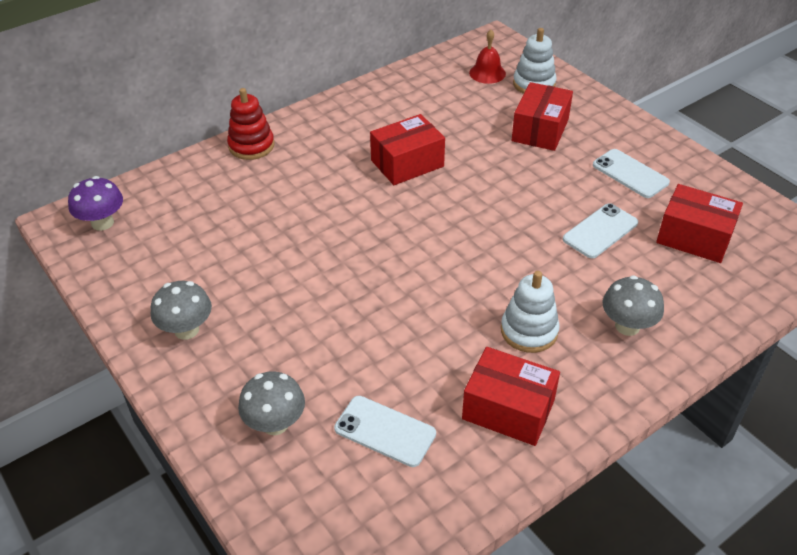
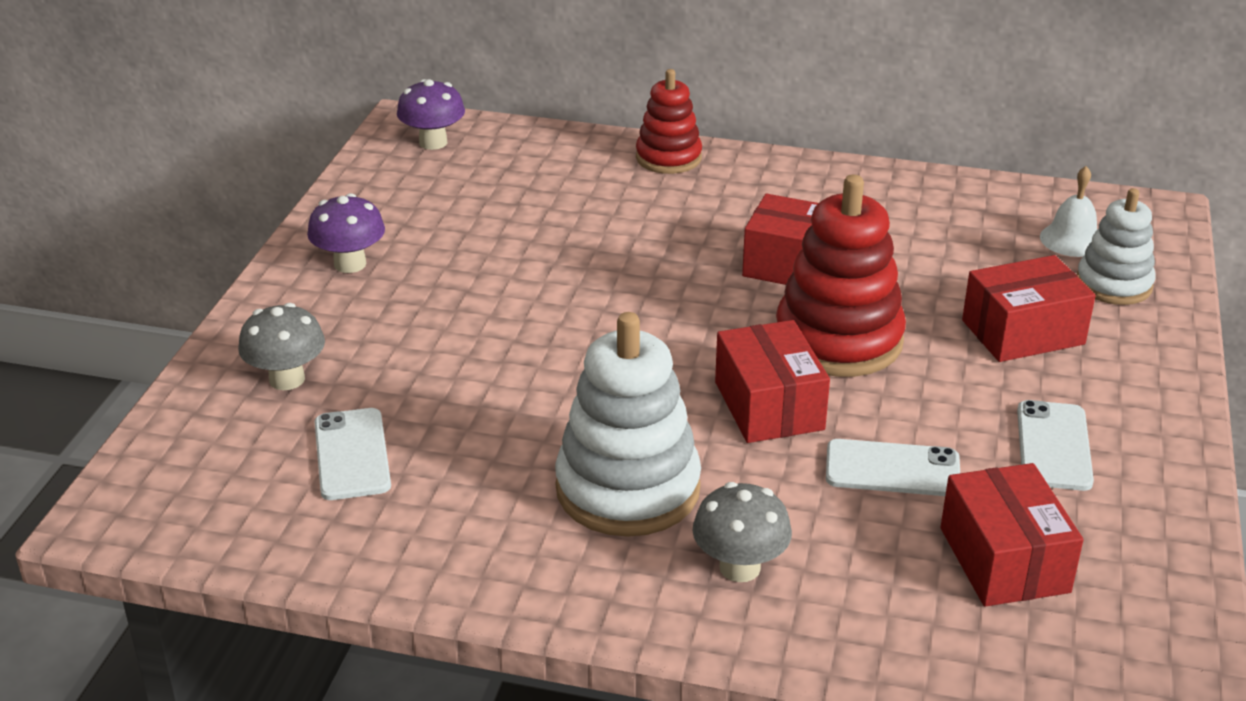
camera: 50 degrees right, 10 degrees down
(186, 330) = (350, 264): grey mushroom -> purple mushroom
(484, 187) = (838, 340): none -> red stacking toy
(487, 73) = (1071, 240): red bell -> white bell
(508, 409) = (480, 529): red box -> red box (768, 406)
(529, 331) = (628, 489): white stacking toy -> white stacking toy, size x1.63

